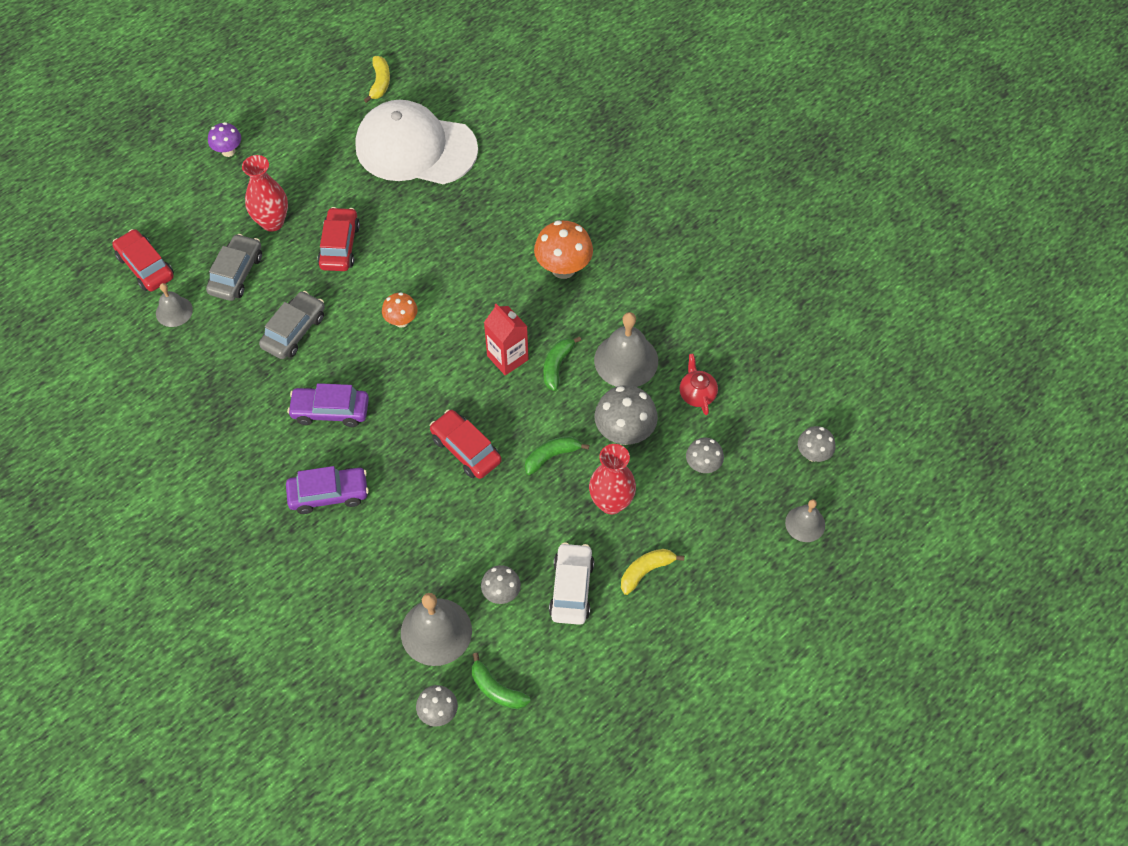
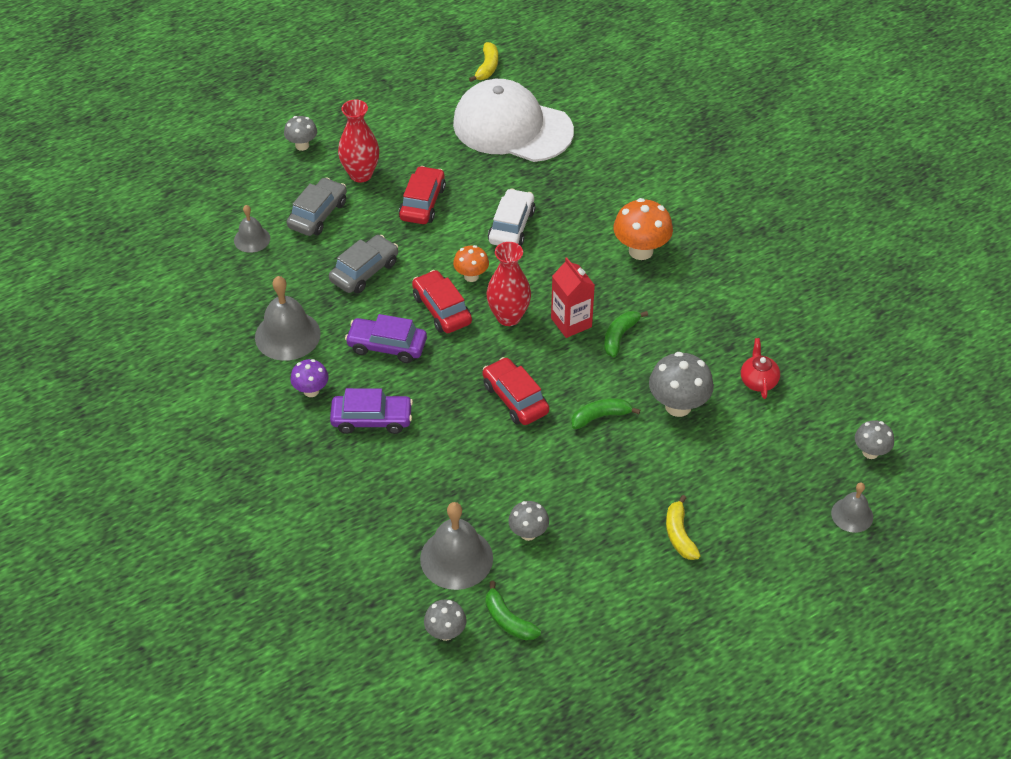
camera: 10 degrees right, 10 degrees down
(145, 266) = (232, 197): red car -> red car (442, 309)
(228, 151) = (330, 108): purple mushroom -> purple mushroom (311, 391)
(571, 588) = (600, 539): white car -> white car (511, 226)
(611, 502) = (654, 467): red vase -> red vase (508, 317)
(626, 360) = (690, 341): grey bell -> grey bell (287, 335)
(646, 571) = (679, 534): yellow banana -> yellow banana turned 75 degrees counterclockwise
(703, 466) = (754, 447): grey mushroom -> grey mushroom (302, 145)

